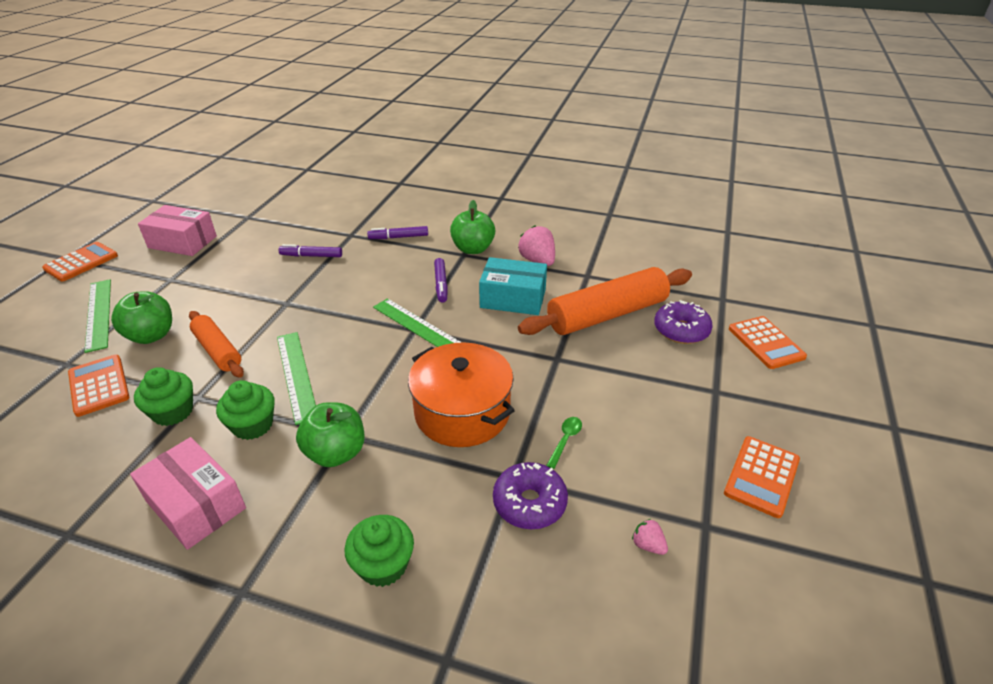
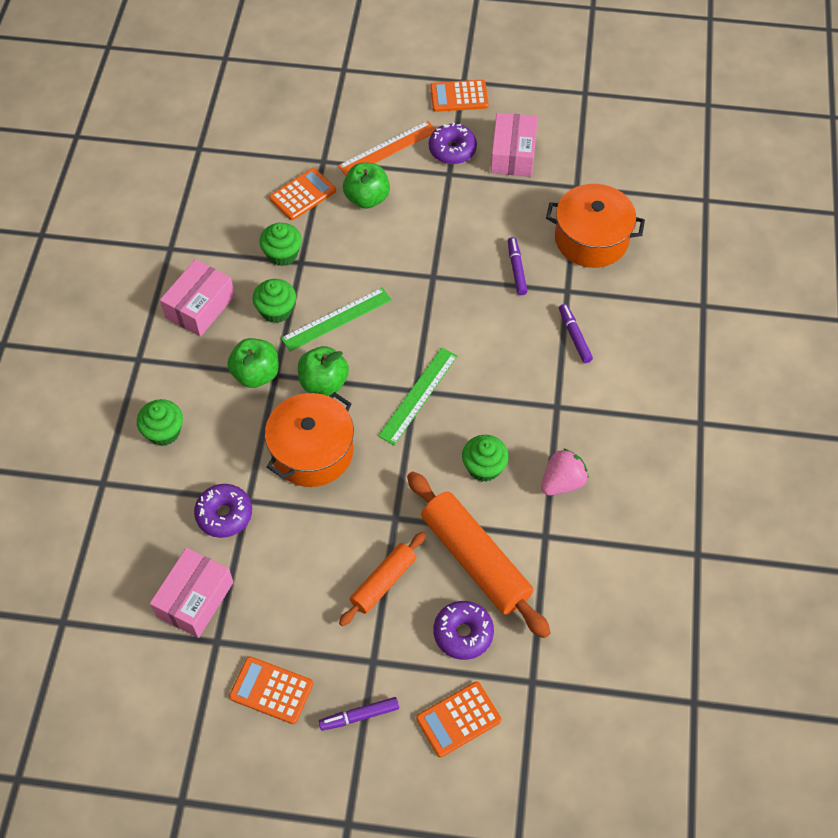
camera: 80 degrees right, 20 degrees up
(81, 262) = (459, 96): orange calculator -> orange calculator turned 150 degrees clockwise
(99, 314) = (388, 149): green ruler -> orange ruler
(143, 274) = (452, 150): none -> purple donut
(218, 351) = (356, 252): orange rolling pin -> orange rolling pin (383, 582)
(307, 217) = (591, 239): none -> orange pot
(441, 284) = (494, 396): purple marker -> purple marker (359, 716)
(473, 249) = (570, 413): green apple -> green apple (324, 383)
(513, 298) = (484, 467): turquoise box -> green cupcake
(565, 440) = (291, 534): green spoon -> none
(648, 545) = (195, 599): pink strawberry -> pink box

